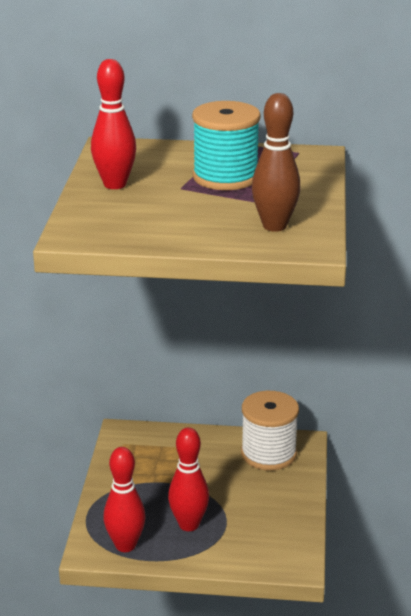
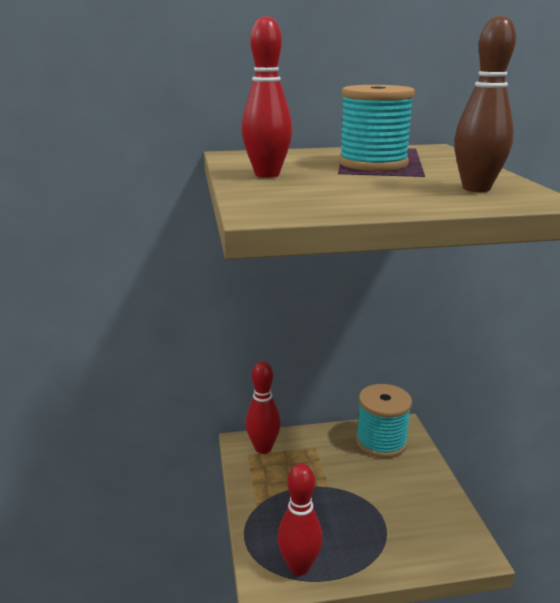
camera: 15 degrees left, 5 degrees down
(189, 524) = (350, 528): red bowling pin -> red bowling pin (263, 448)
(268, 454) = (381, 442): white spool -> turquoise spool

